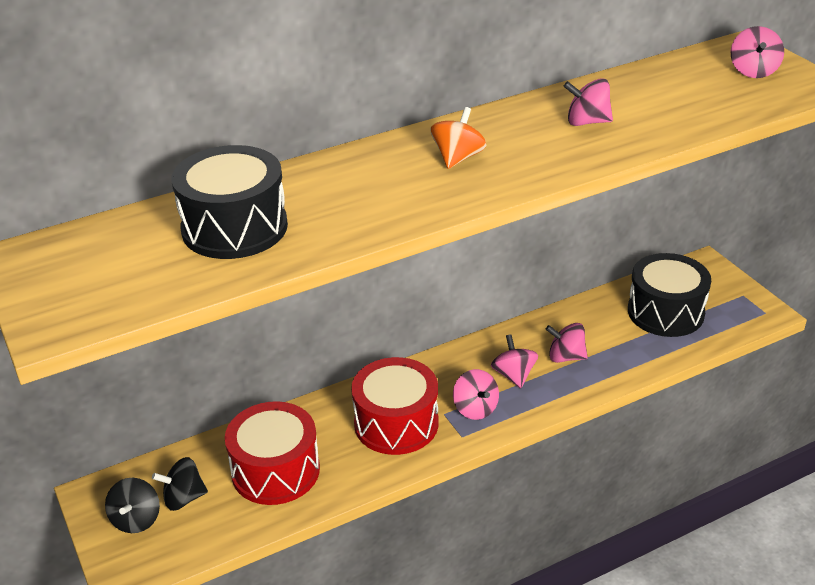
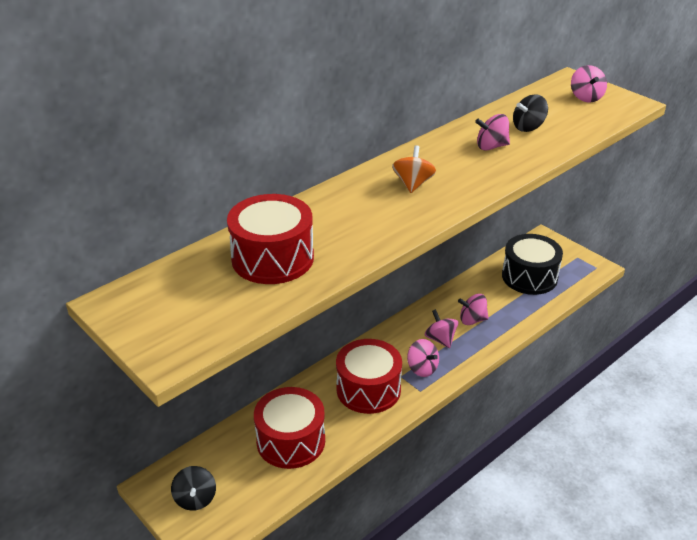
camera: 15 degrees left, 0 degrees up
(184, 498) = (227, 475): black spinning top -> black spinning top (528, 127)
(234, 227) = (272, 258): black drum -> red drum

